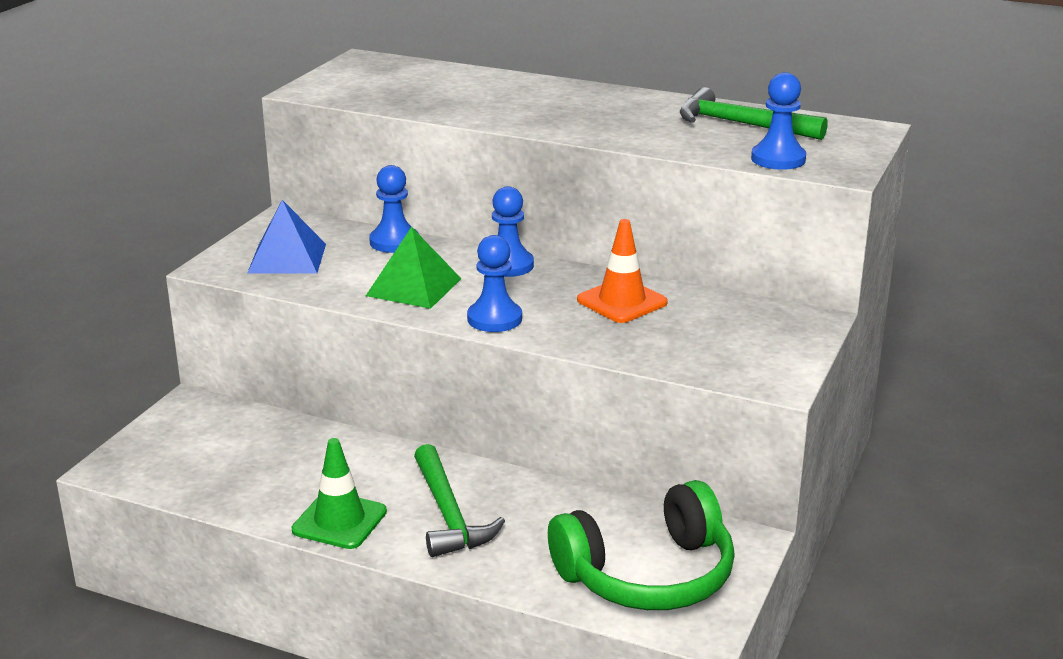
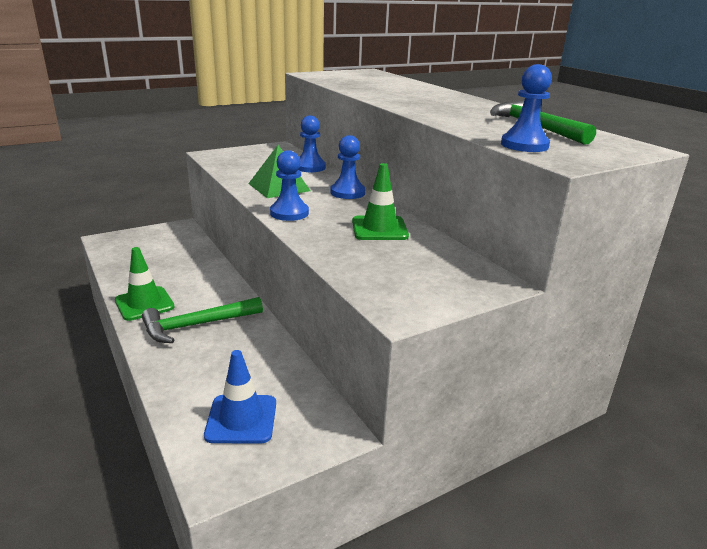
camera: 35 degrees right, 0 degrees up
(287, 258) = (247, 159): blue pyramid -> none
(449, 514) = (197, 325): green hammer -> green hammer turned 45 degrees clockwise
(622, 301) = (379, 229): orange traffic cone -> green traffic cone
(648, 575) = (241, 419): green headphones -> blue traffic cone

